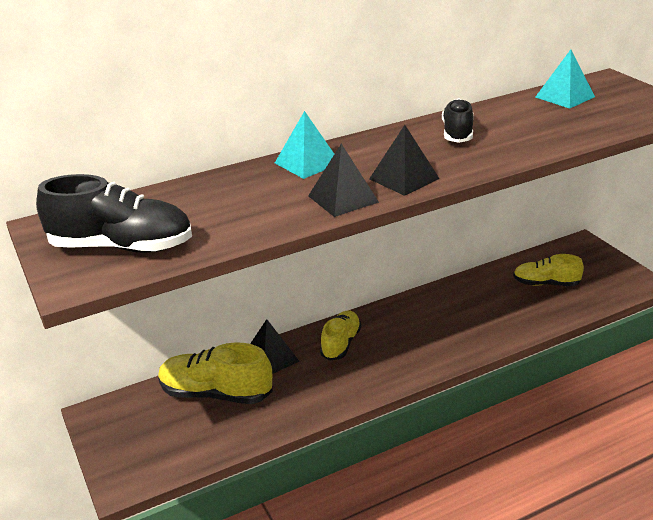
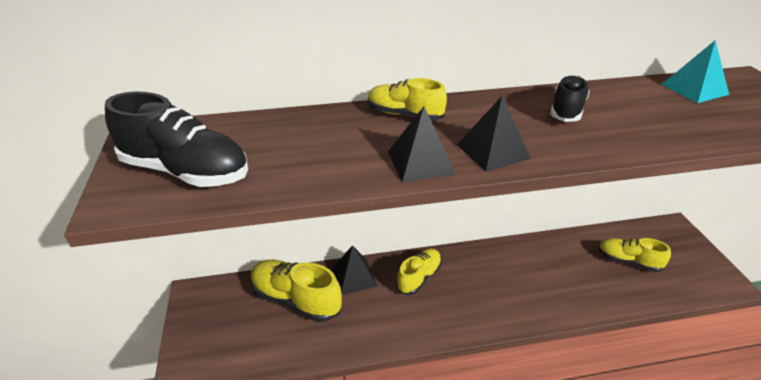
camera: 15 degrees right, 5 degrees up
(307, 163) = (404, 115): turquoise pyramid -> yellow shoe

